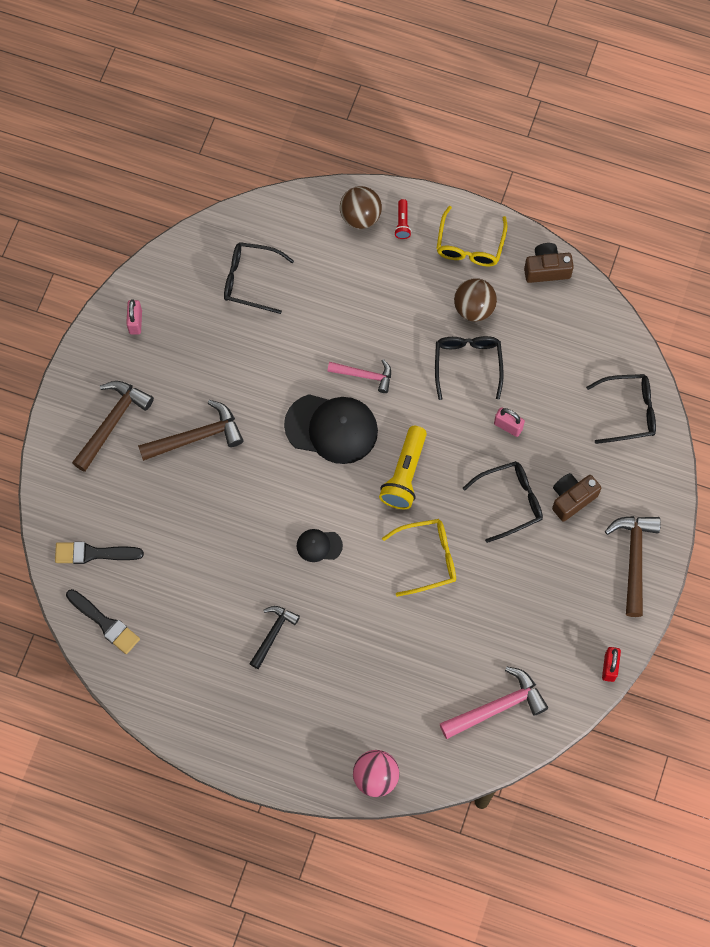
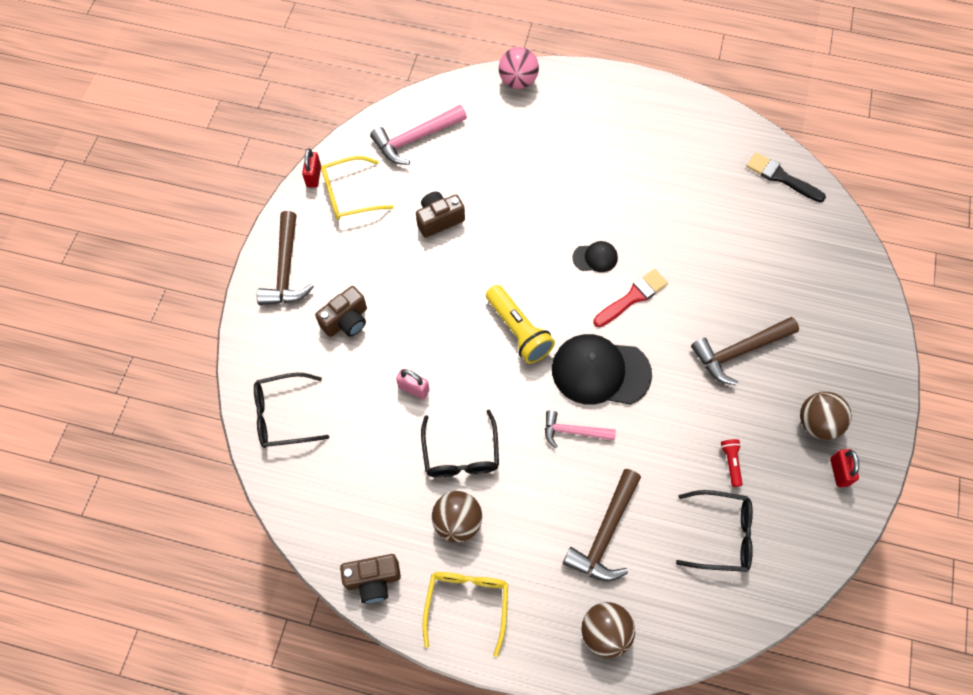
camera: 175 degrees right, 5 degrees down
(93, 553) = (810, 234): black brush -> none
(112, 422) = (830, 359): brown hammer -> brown hammer (605, 533)
(135, 322) = (839, 472): pink padlock -> red padlock
(142, 365) = (817, 423): none -> brown ball
(273, 634) = (625, 180): black hammer -> none
(288, 499) = (632, 297): none -> red brush
(402, 223) = (552, 628): red flashlight -> red flashlight (731, 463)
(405, 474) = (518, 331): yellow flashlight -> yellow flashlight turned 135 degrees clockwise
(428, 558) = (488, 254): yellow glasses -> yellow glasses (349, 195)
(476, 603) = (439, 220): none -> brown camera
(510, 501) = (409, 313): black glasses -> none

